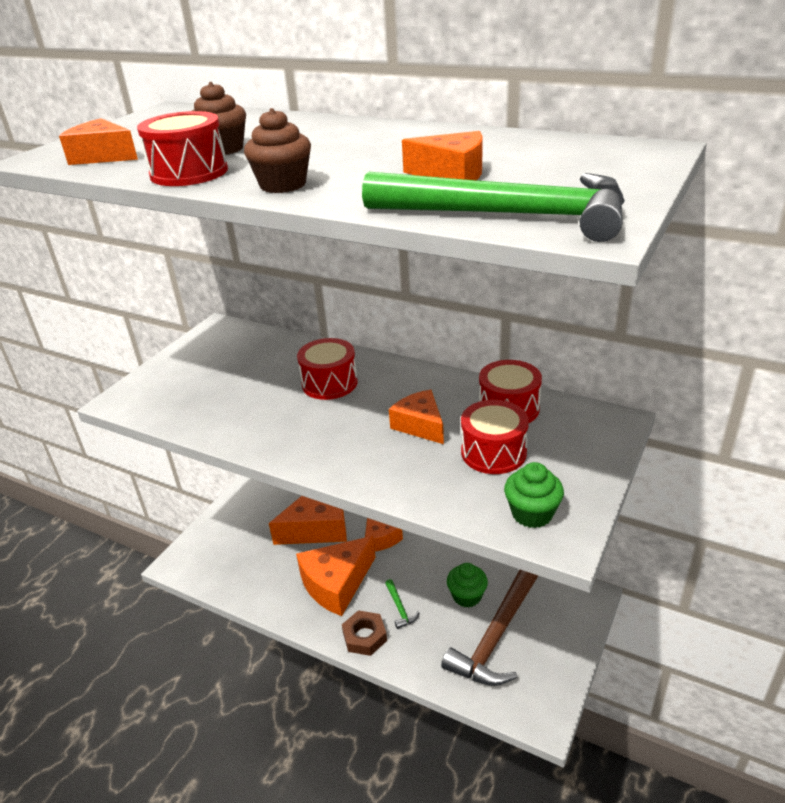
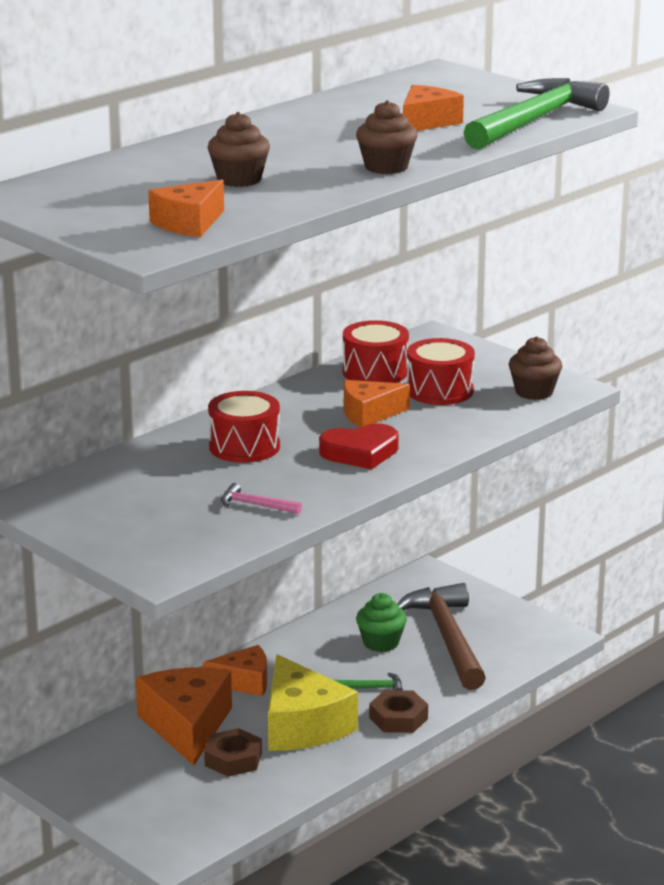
camera: 75 degrees left, 10 degrees down
(189, 172) = (303, 193): red drum -> none
(231, 412) = (255, 505): none -> pink hammer
(285, 561) = (233, 759): none -> brown nut
(336, 584) = (302, 725): orange cheese -> yellow cheese
(342, 438) = (360, 452): none -> red heart
(495, 636) = (447, 638): brown hammer -> brown hammer turned 150 degrees counterclockwise
(532, 513) = (534, 392): green cupcake -> brown cupcake

